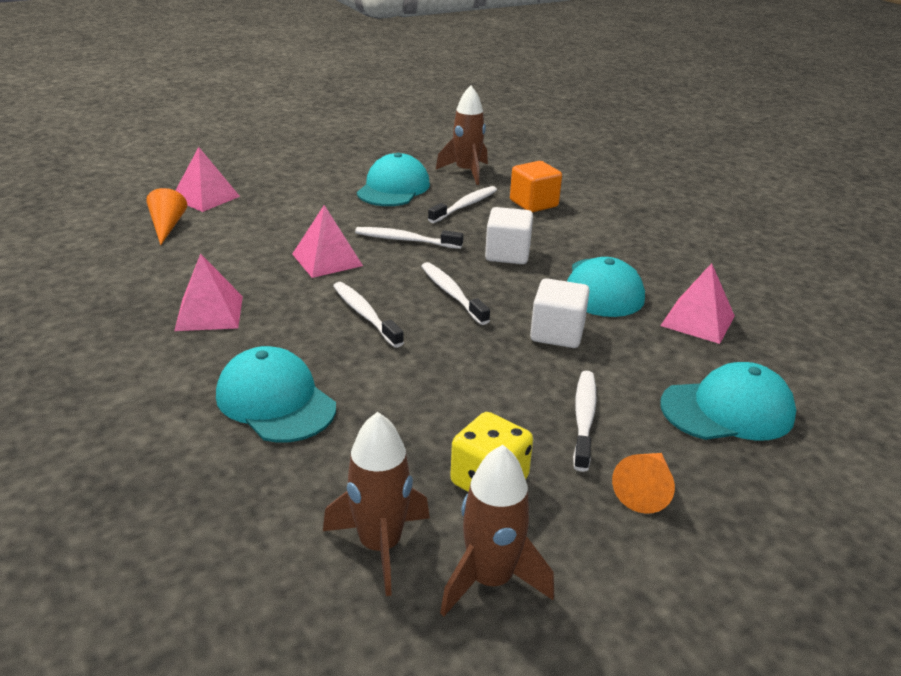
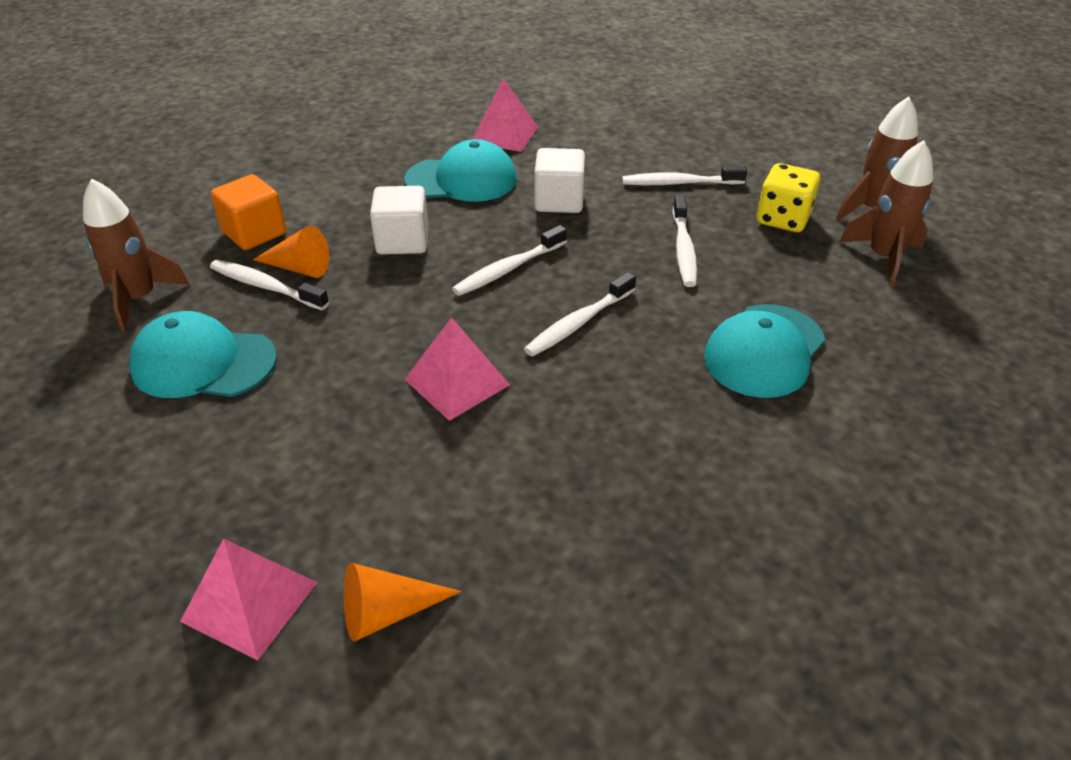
camera: 100 degrees left, 10 degrees up
(209, 313) = (634, 456): pink pyramid -> none
(405, 240) = (382, 323): white toothbrush -> white toothbrush (683, 249)
(645, 489) = (742, 158): orange cone -> orange cone (299, 268)
(728, 410) = (630, 126): turquoise cap -> none

